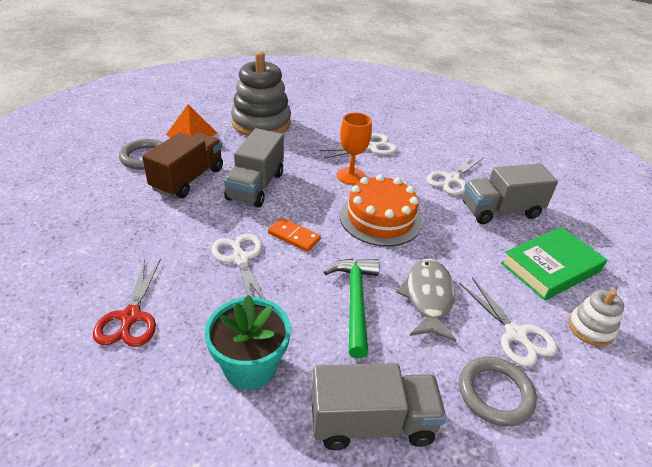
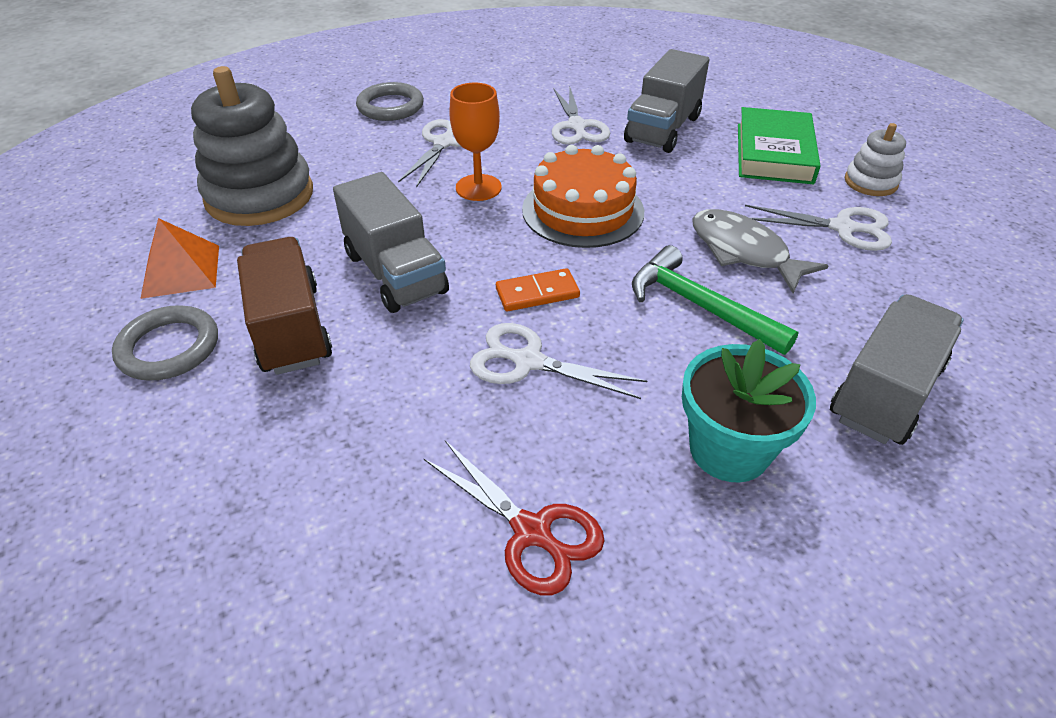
camera: 45 degrees left, 5 degrees up
(495, 393) = (905, 286): grey ring -> grey ring (390, 106)

